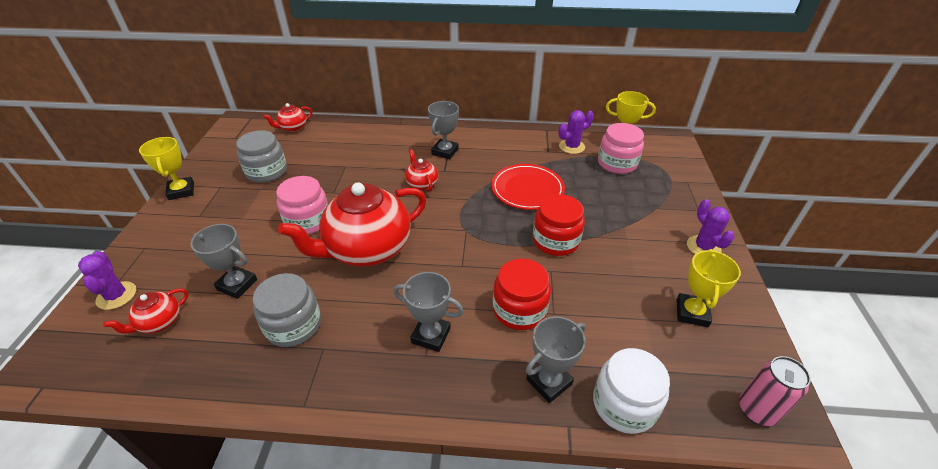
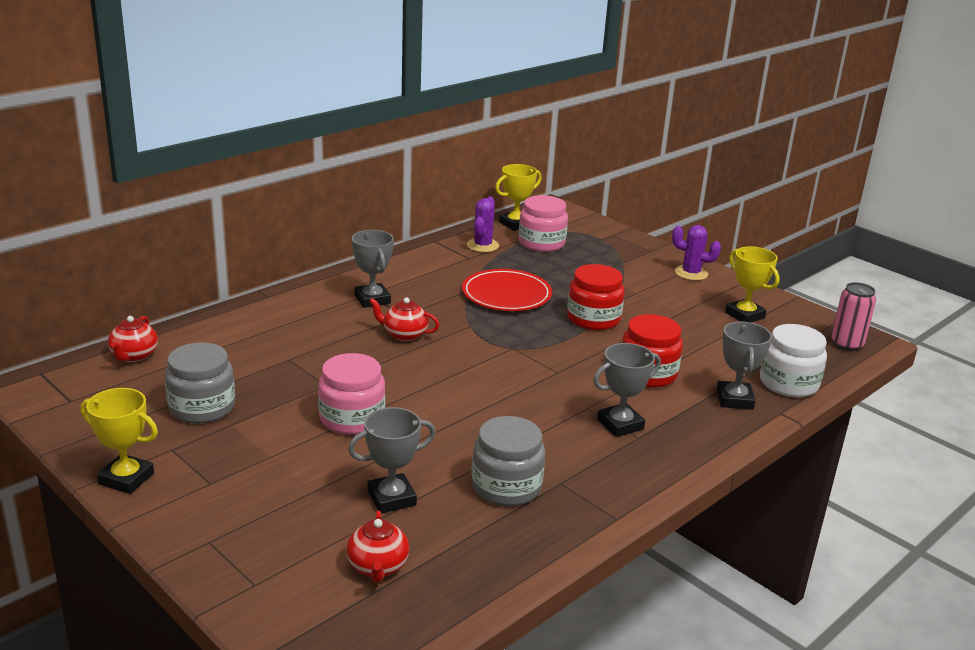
camera: 50 degrees left, 15 degrees down
(116, 296) = (278, 586): purple cactus -> none
(367, 249) = (457, 405): red teapot -> none

